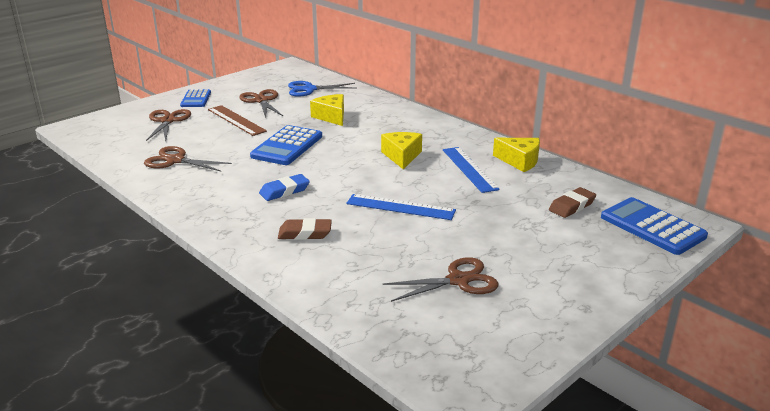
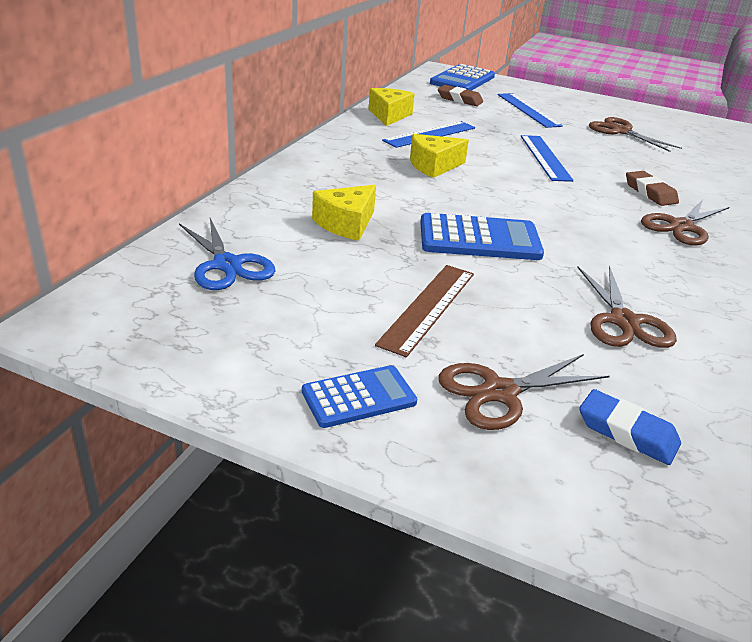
camera: 115 degrees left, 5 degrees up
(261, 101) = (316, 304): brown scissors -> brown scissors (681, 226)
(284, 191) = (592, 217): blue eraser -> blue eraser (627, 432)
(537, 239) = (528, 110): none -> blue ruler

